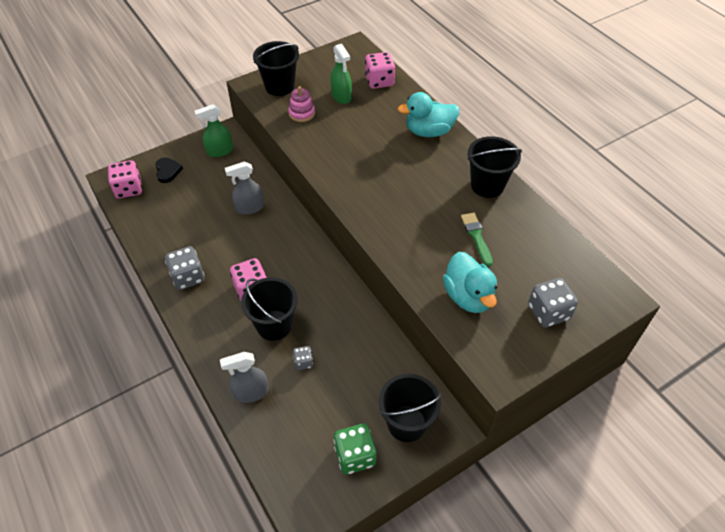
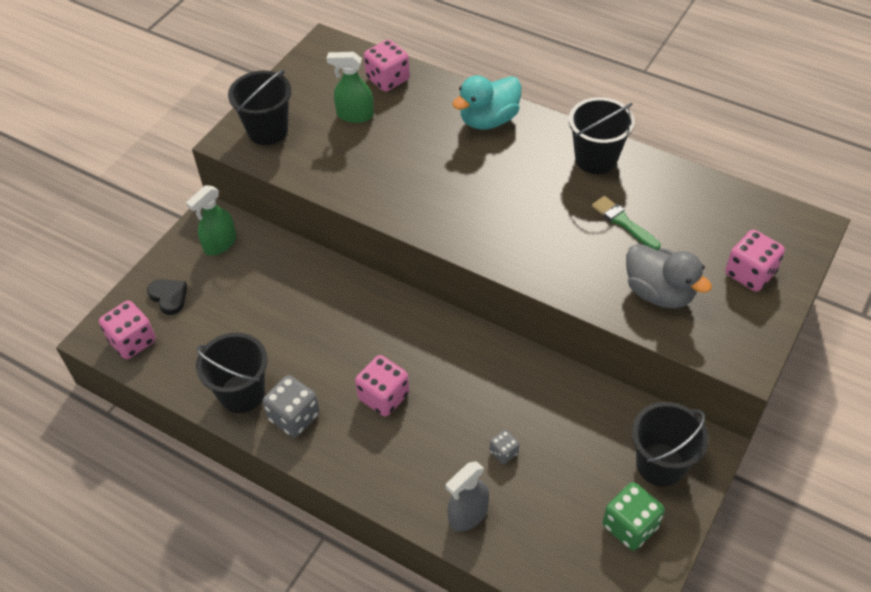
camera: 25 degrees left, 0 degrees up
(249, 208) = (310, 300): grey spray bottle -> none
(274, 325) = (440, 426): black bucket -> black bucket (242, 393)
(302, 113) = (321, 155): pink stacking toy -> none
(341, 96) = (355, 115): green spray bottle -> green spray bottle turned 150 degrees clockwise
(468, 296) = (659, 293): turquoise duck -> grey duck
(548, 312) = (750, 273): grey dice -> pink dice

